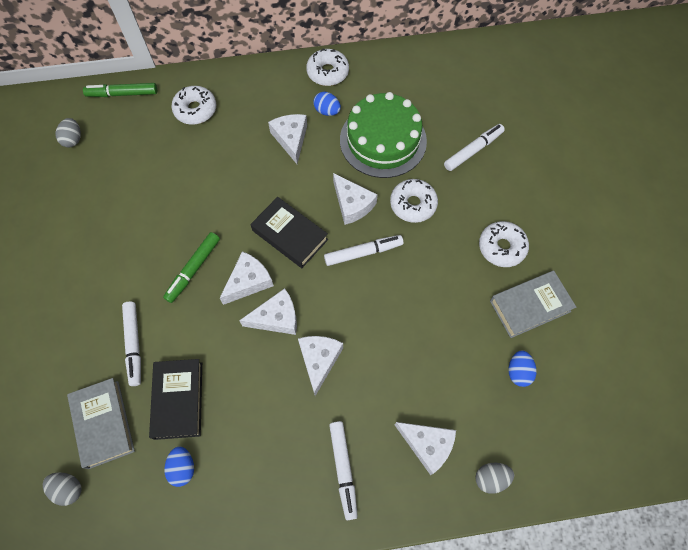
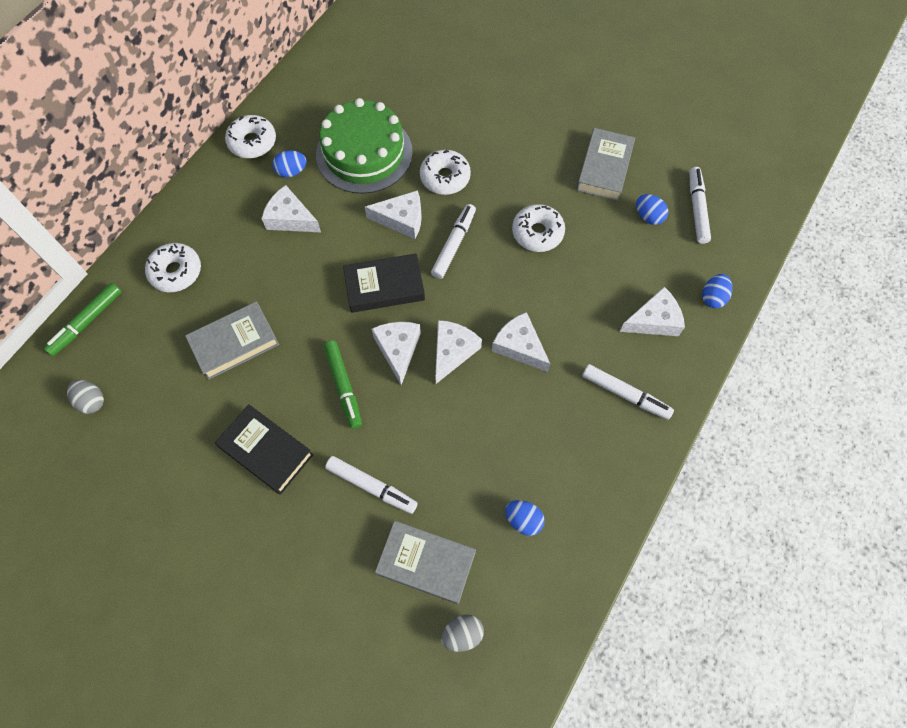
camera: 50 degrees left, 0 degrees up
(173, 181) = (234, 343): none -> grey book
(178, 400) = (458, 483): black book -> black book (266, 451)
(473, 150) = (438, 100): white marker -> white marker (697, 208)
(490, 478) = (712, 297): grey egg -> blue egg
(501, 247) = (540, 148): white donut -> white donut (537, 233)

